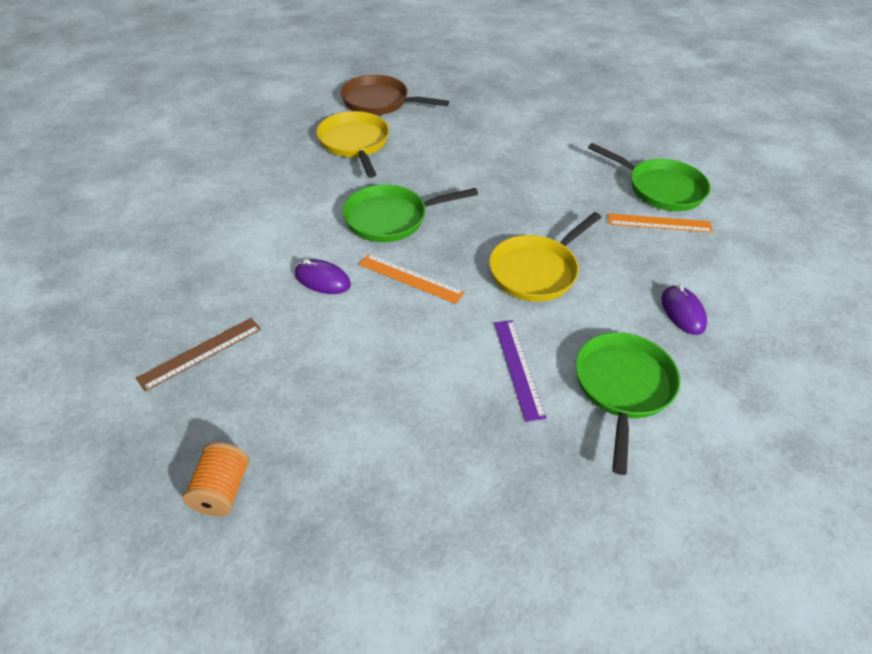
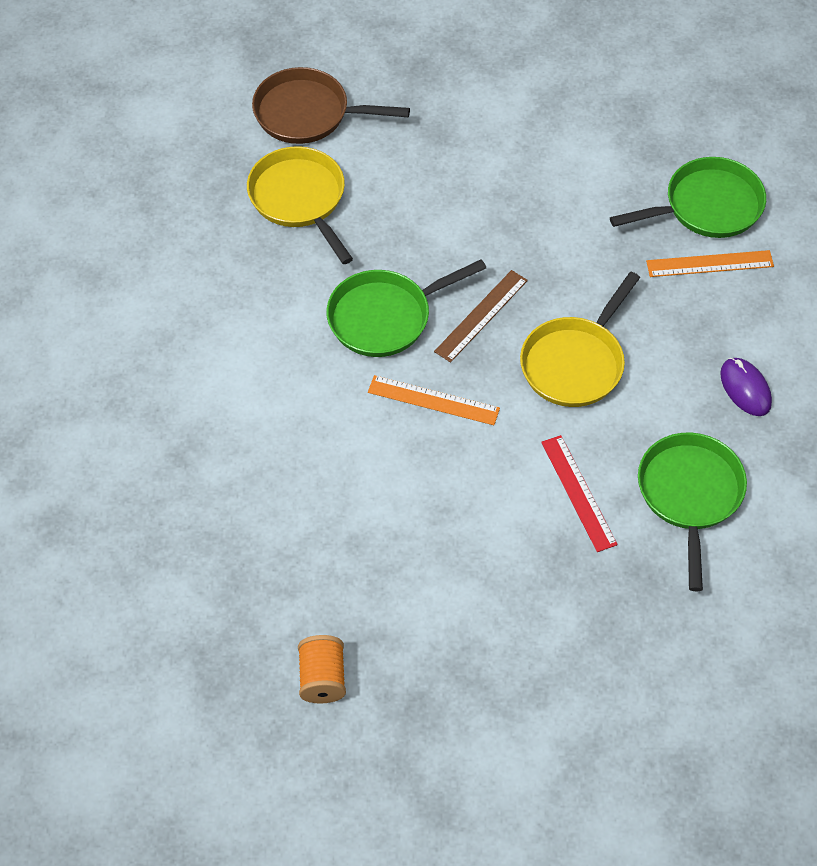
camera: 10 degrees left, 10 degrees up
(201, 353) = (236, 540): brown ruler -> brown ruler (481, 316)
(322, 279) = (333, 421): purple mouse -> none
(518, 368) = (579, 492): purple ruler -> red ruler
(660, 188) = (707, 206): green pan -> green pan turned 45 degrees counterclockwise

